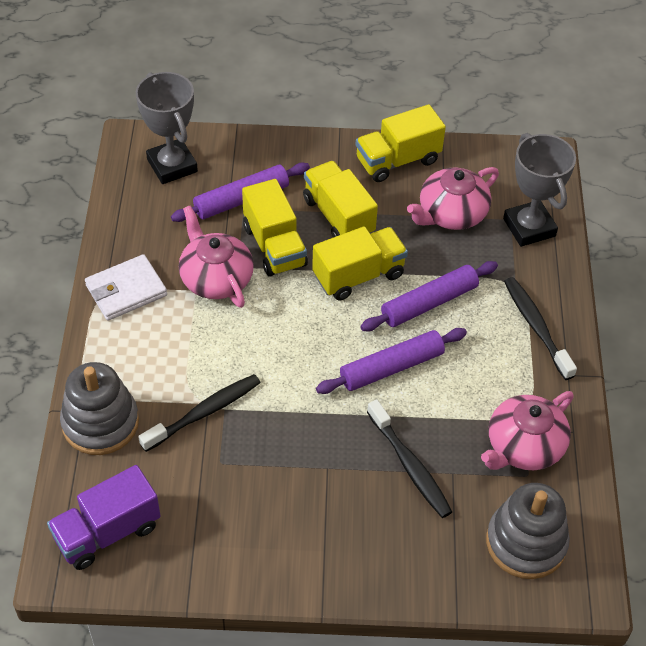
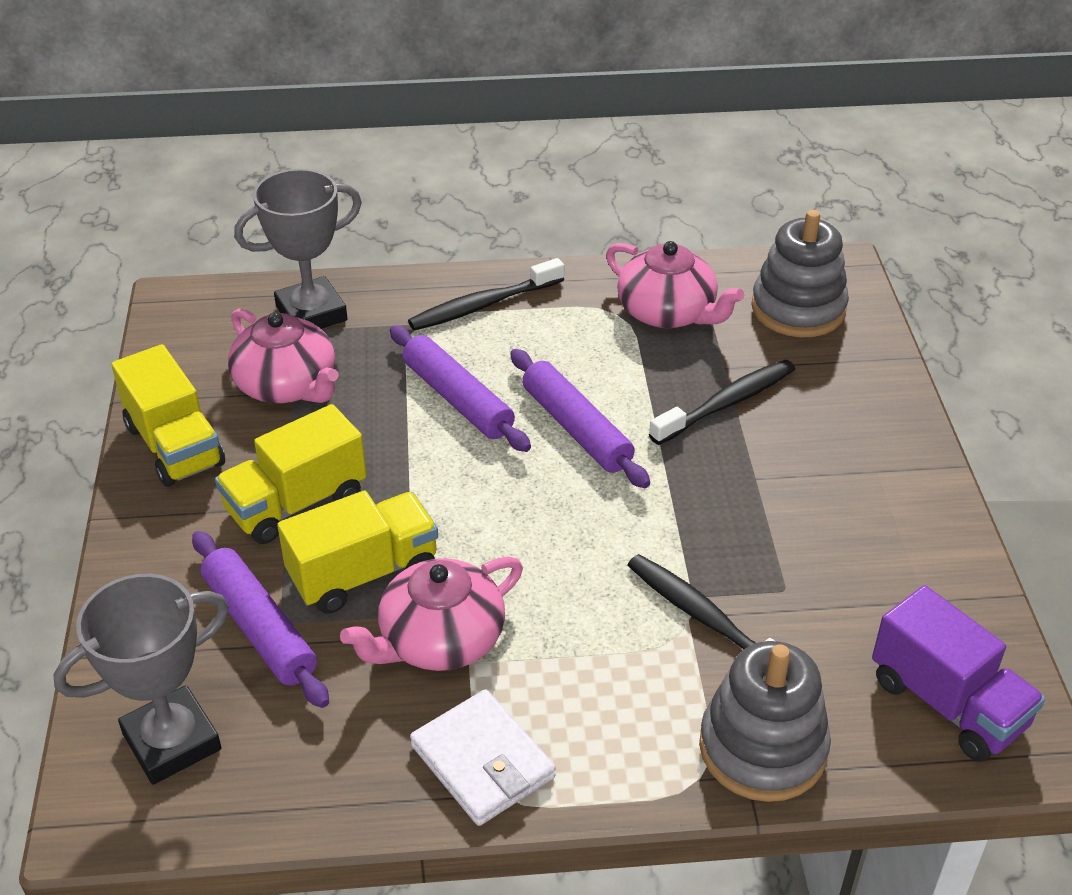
camera: 95 degrees left, 10 degrees down
(358, 275) = (415, 472): yellow truck -> none

